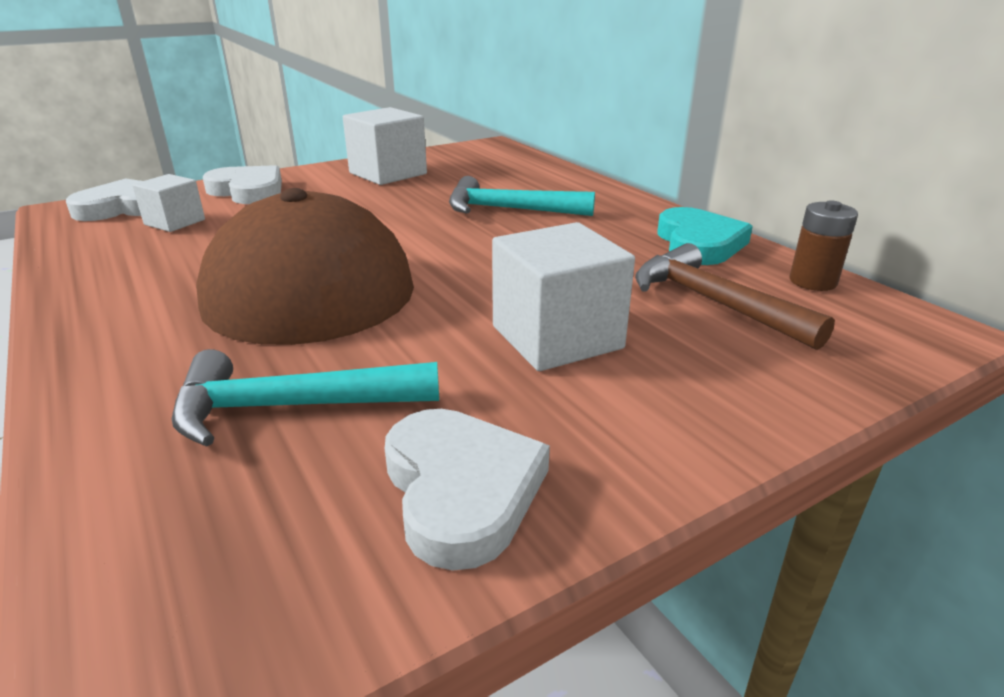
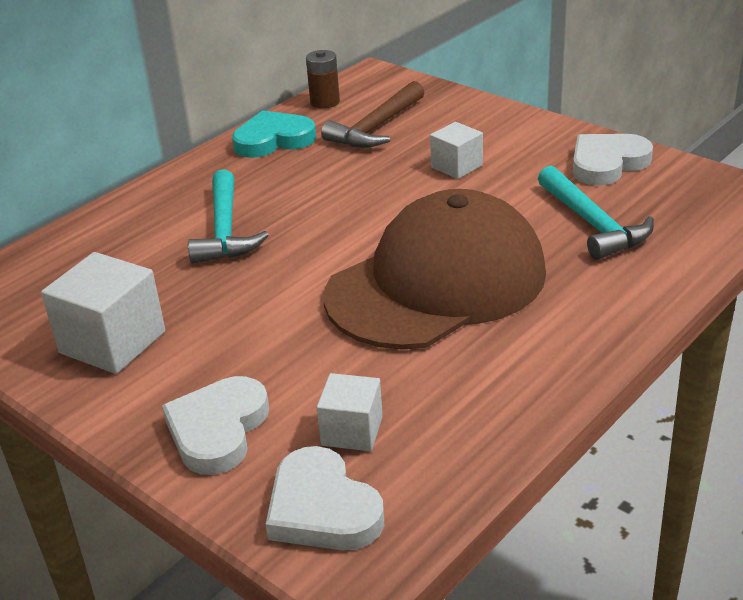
camera: 105 degrees left, 5 degrees up
(557, 337) = (456, 166): white cube -> white cube, size x0.60

